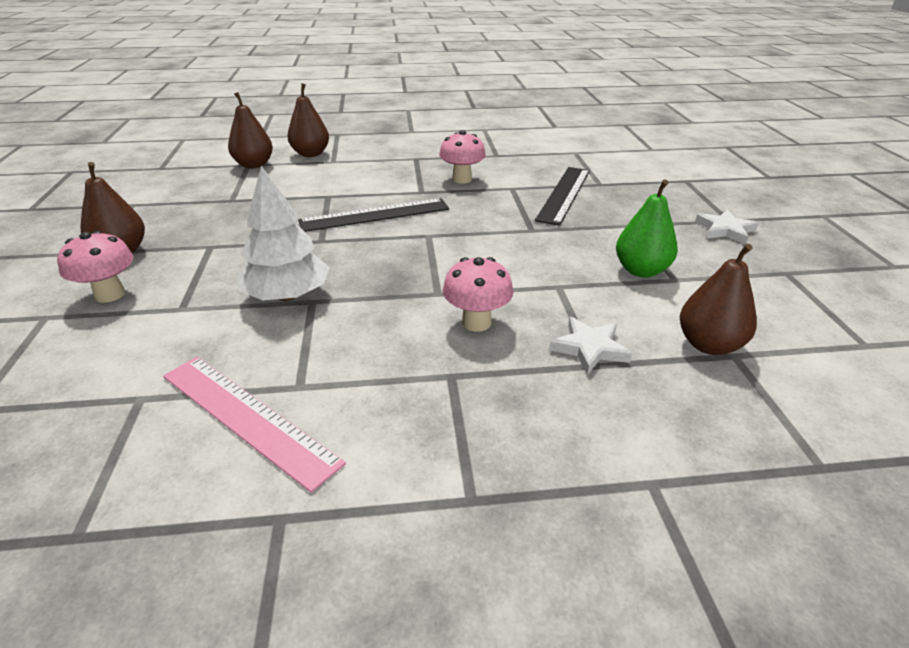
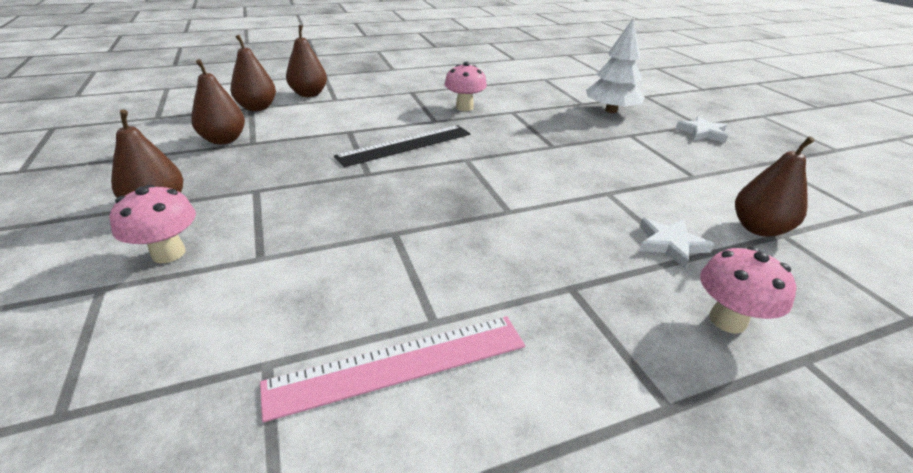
camera: 15 degrees left, 0 degrees up
(207, 195) = (224, 140): none -> brown pear
(247, 417) = (399, 364): pink ruler -> pink ruler turned 45 degrees counterclockwise
(287, 295) = (366, 231): white tree -> white tree (611, 110)
(476, 322) = (561, 234): pink mushroom -> pink mushroom (727, 320)
(564, 194) = (559, 114): black ruler -> none
(641, 270) = (663, 172): green pear -> none

